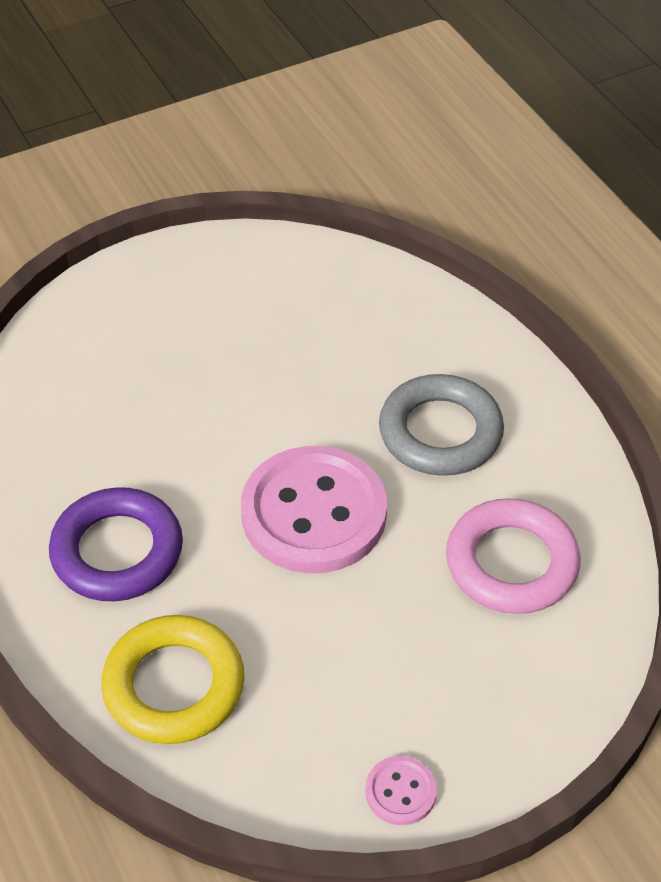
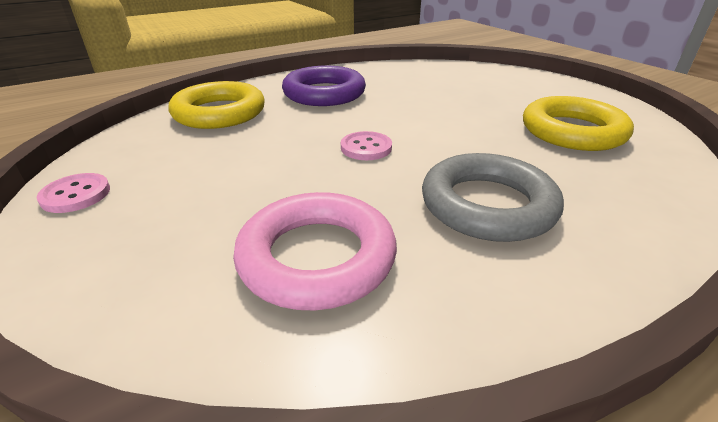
camera: 85 degrees right, 15 degrees down
(295, 318) = (572, 131): none -> yellow ring
(314, 513) = (366, 148): pink button -> pink button, size x0.43

